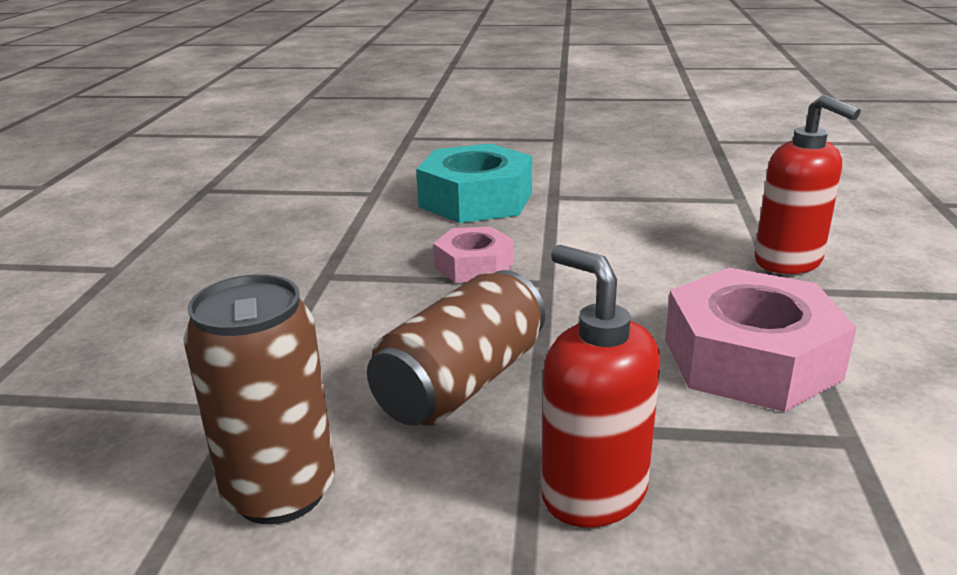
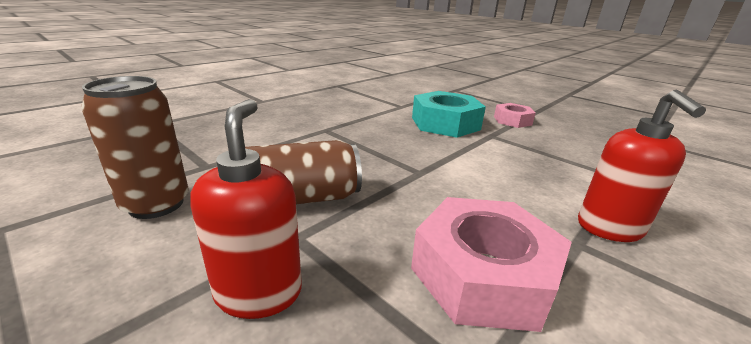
camera: 35 degrees right, 0 degrees up
(474, 265) = (395, 150): pink nut -> pink nut (512, 120)

